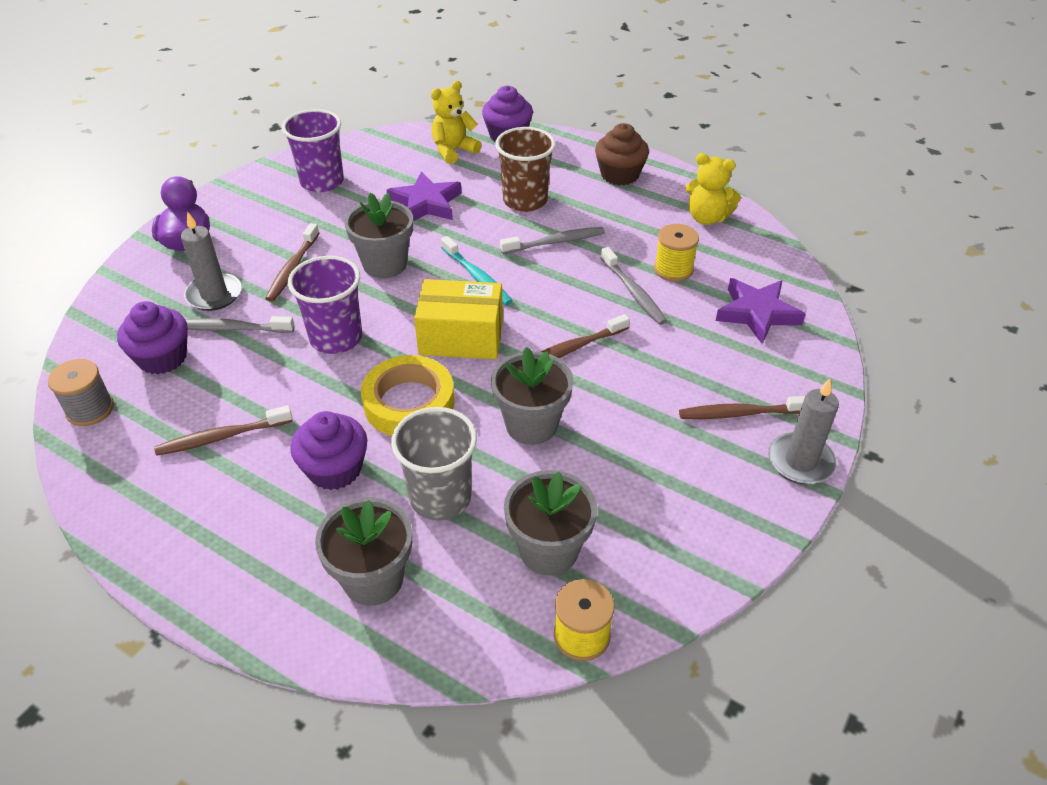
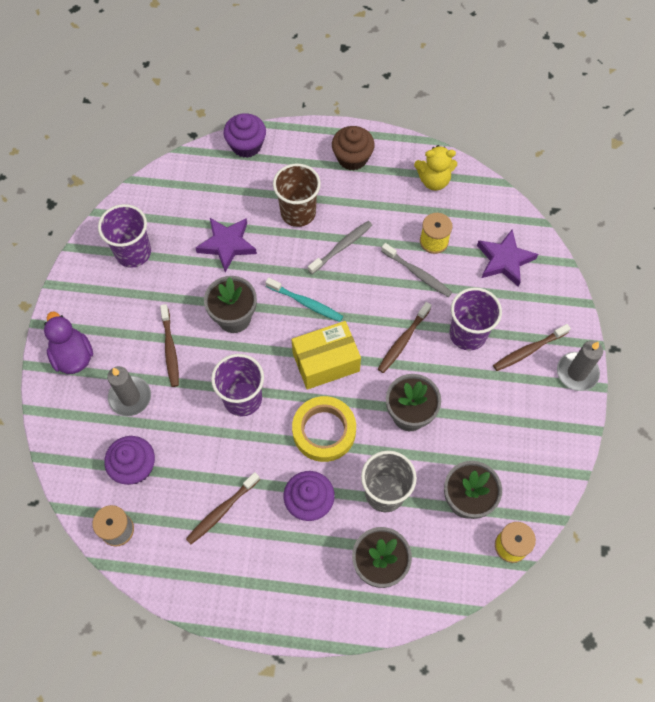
camera: 25 degrees left, 20 degrees up
(232, 328) = (165, 421): grey toothbrush -> none
(453, 151) = (214, 179): yellow teddy bear -> none
(663, 369) = (468, 334): none -> purple cup

